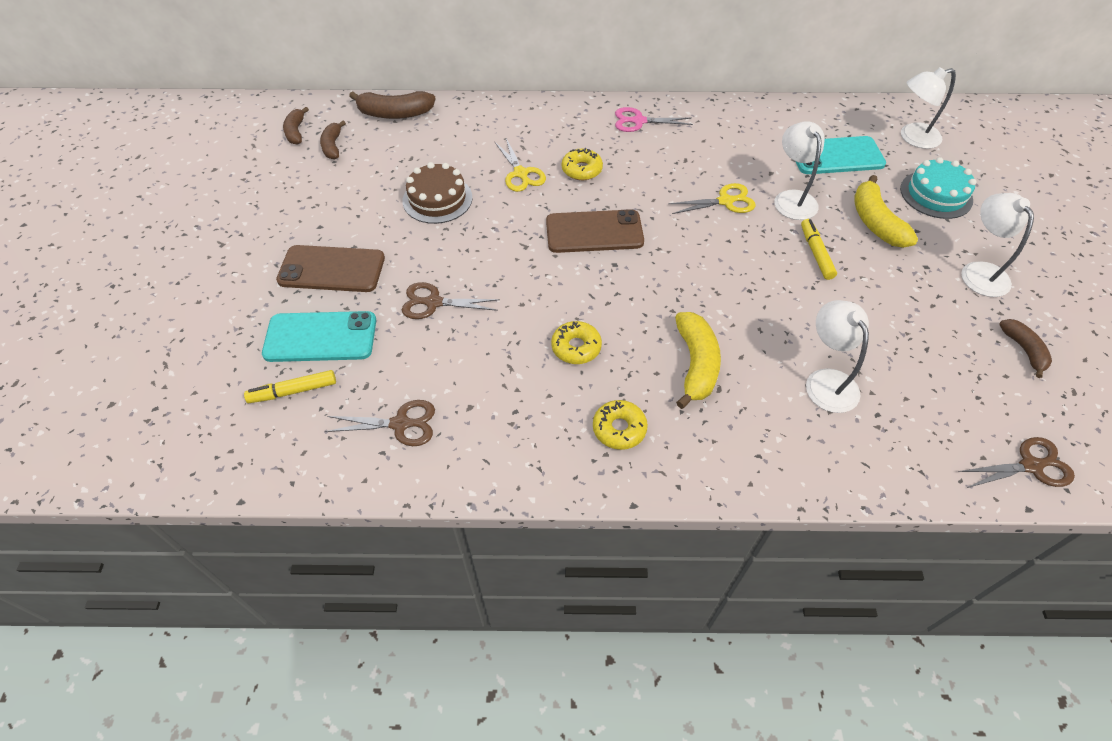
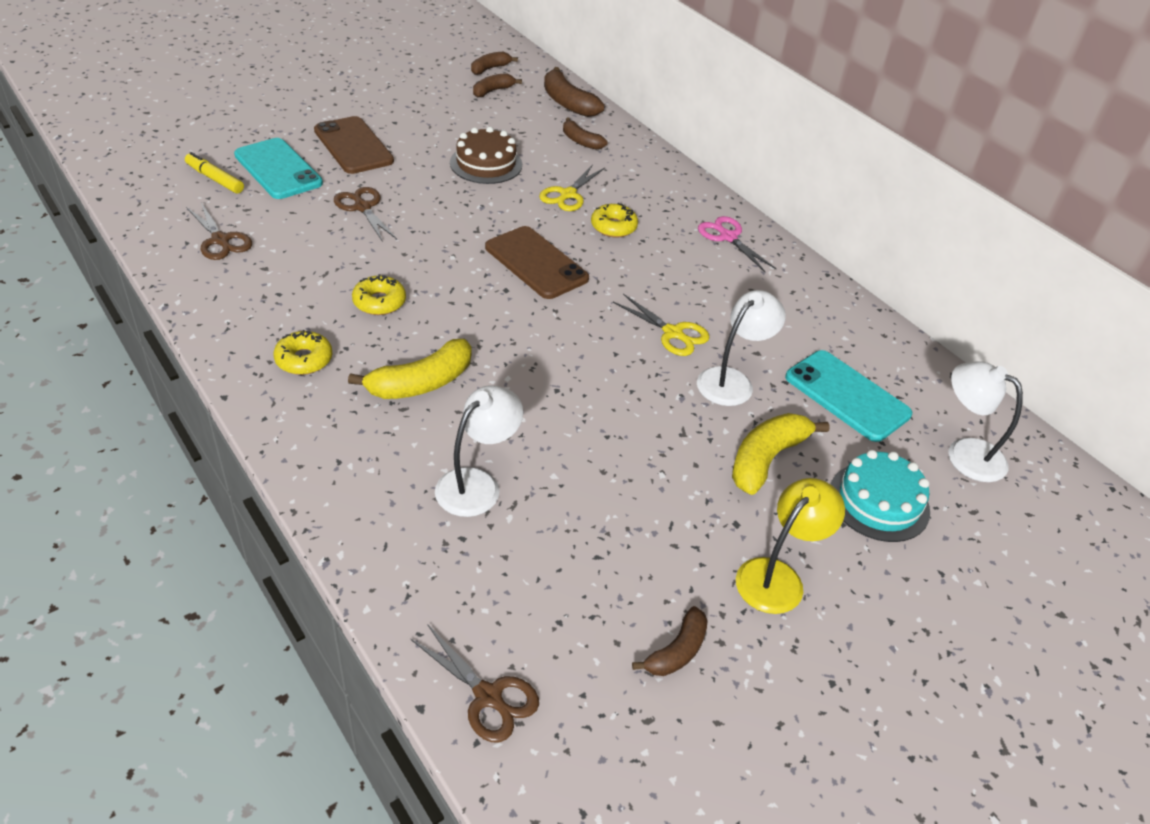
camera: 50 degrees right, 10 degrees down
(455, 132) = (581, 141): none -> brown banana
(816, 253) = (663, 423): yellow marker -> none
(979, 271) = (777, 576): white lamp -> yellow lamp

